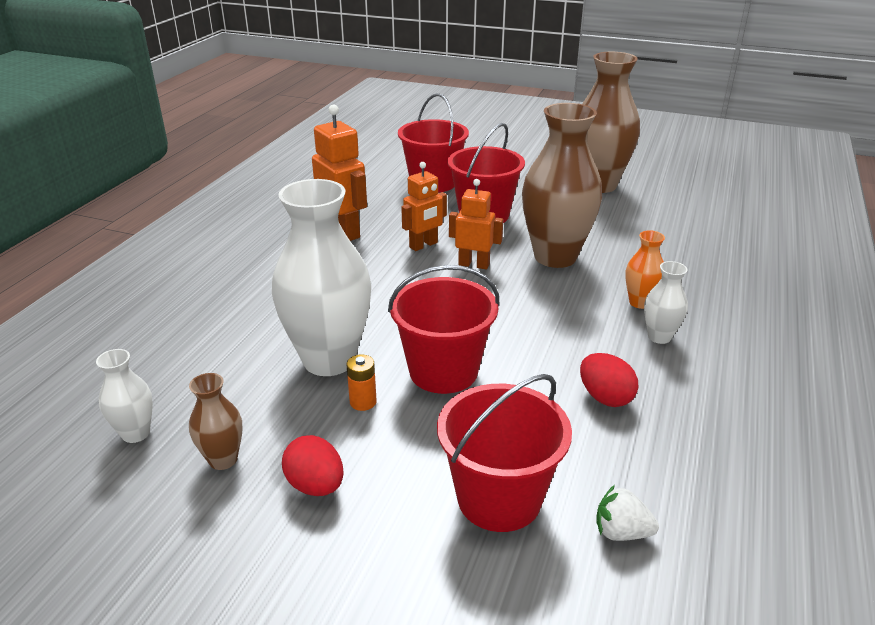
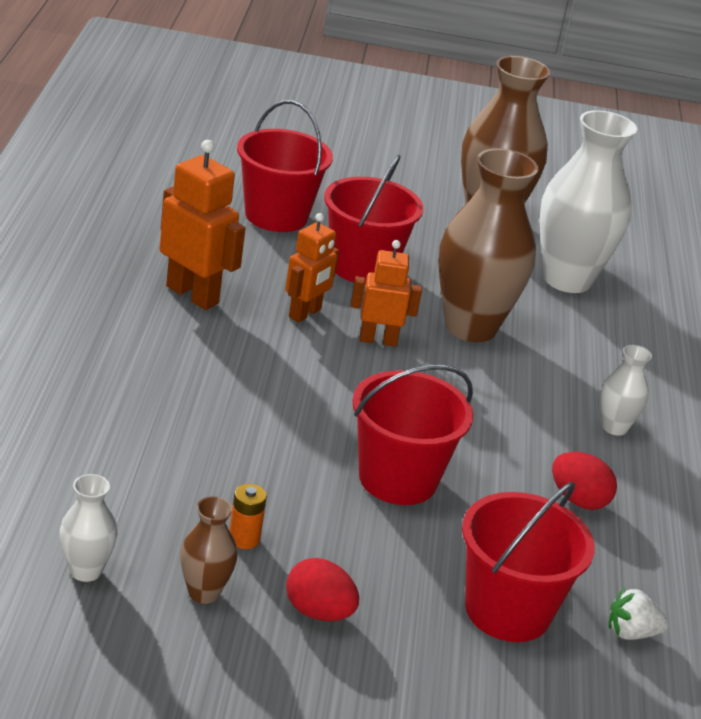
camera: 20 degrees left, 0 degrees up
(329, 360) = (262, 472): white vase -> white vase (567, 279)
(363, 402) = (325, 519): orange battery -> orange battery (244, 539)
(640, 302) = (583, 386): orange vase -> none

